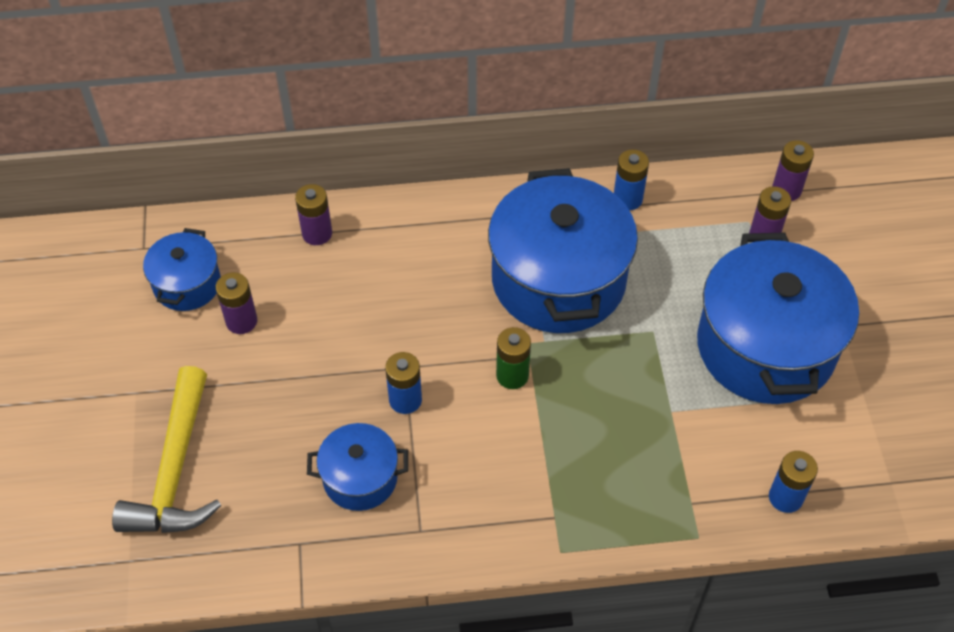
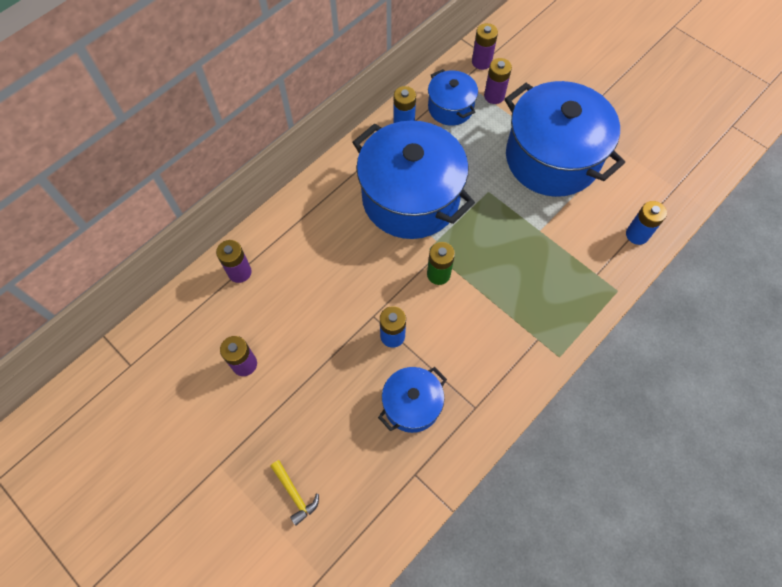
camera: 40 degrees left, 10 degrees up
(175, 471) = (295, 494): yellow hammer -> yellow hammer, size x0.44
(187, 284) = (184, 367): blue pot -> blue pot (450, 108)

